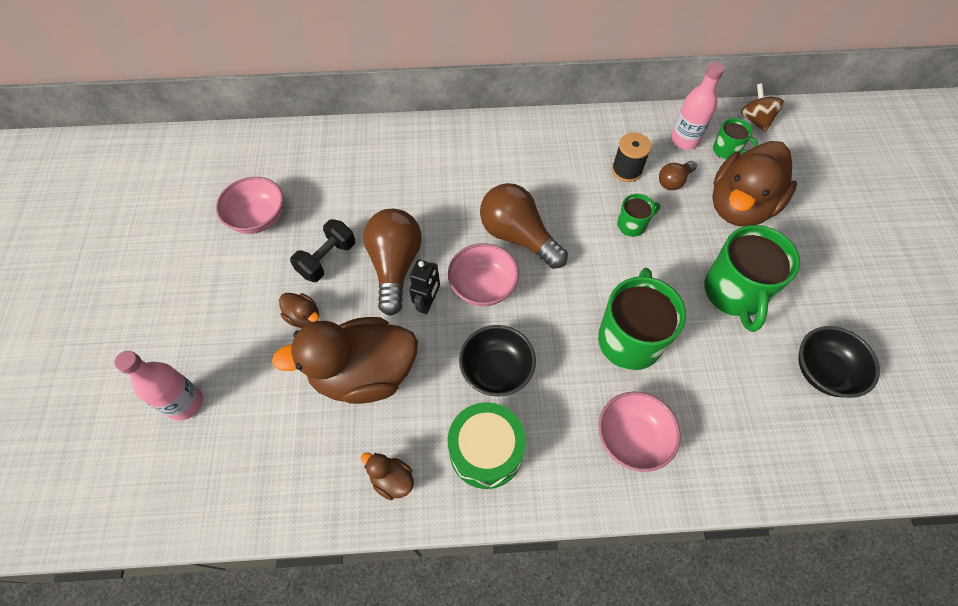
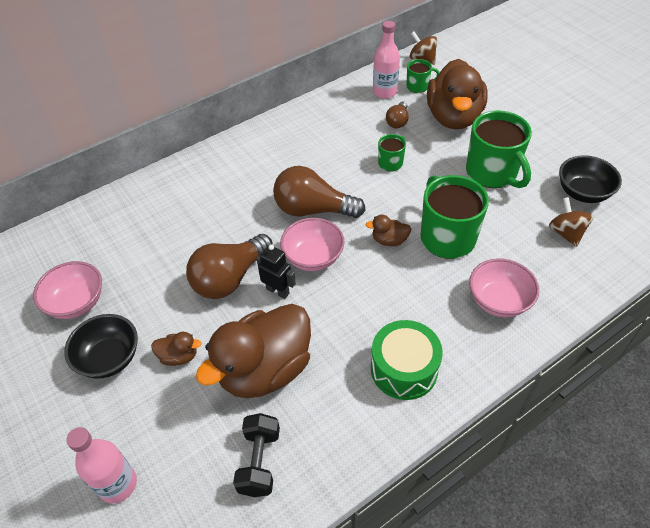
camera: 30 degrees left, 10 degrees down
(327, 259) = (166, 302): black dumbbell -> black dumbbell (259, 462)
(392, 480) = (348, 433): brown duck -> brown duck (389, 240)
(395, 266) = (230, 278): brown light bulb -> brown light bulb turned 105 degrees counterclockwise
(428, 303) = (278, 291): black robot -> black robot turned 45 degrees counterclockwise
(496, 370) = (368, 309): black bowl -> black bowl (109, 358)
(626, 170) = (359, 129): black spool -> none
(765, 407) = (566, 233): none -> brown spinning top

